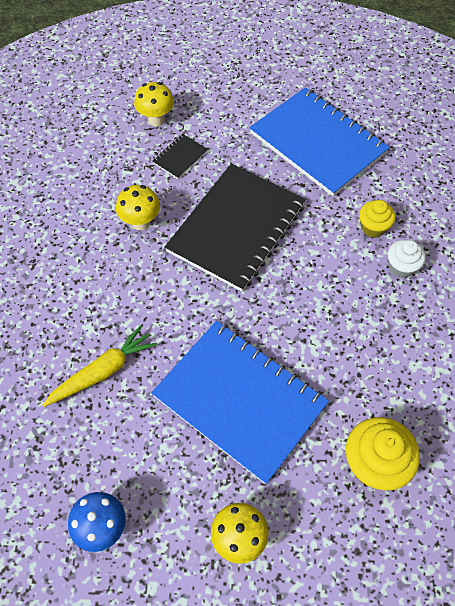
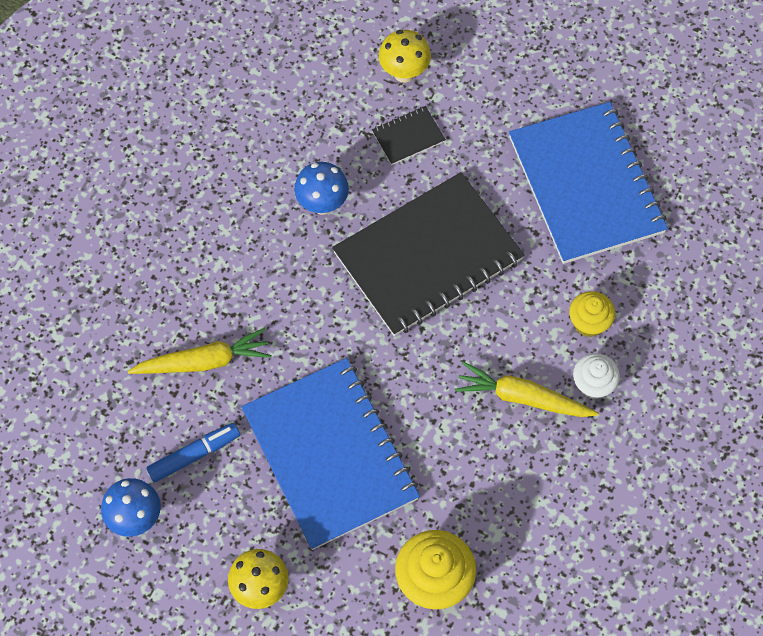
camera: 25 degrees right, 5 degrees up
(129, 450) = (194, 455): none -> blue marker
(141, 223) = (322, 204): yellow mushroom -> blue mushroom
(358, 296) = (522, 397): none -> yellow carrot

